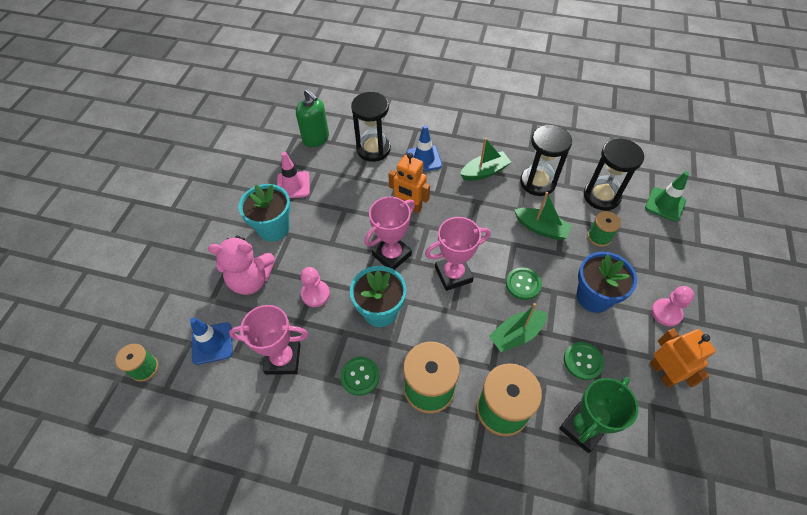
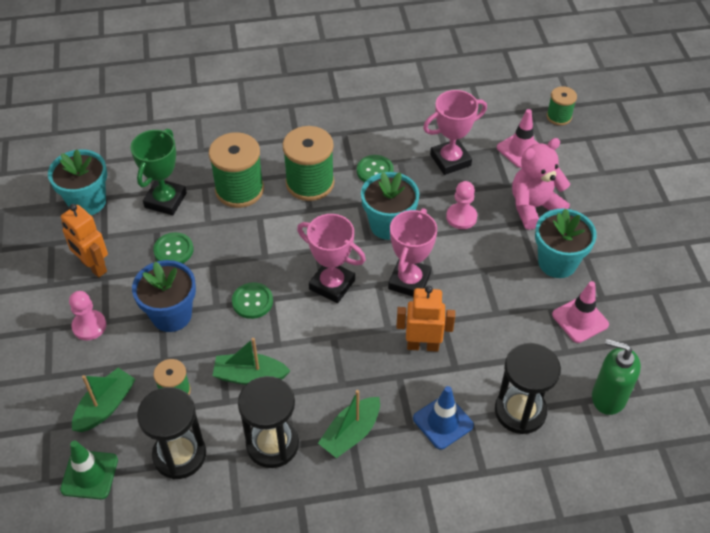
camera: 155 degrees right, 5 degrees down
(212, 343) = (521, 150): blue traffic cone -> pink traffic cone
(453, 274) = (332, 284): pink trophy -> pink trophy turned 75 degrees clockwise
(516, 334) = (245, 251): green boat -> green boat (105, 406)
(670, 462) = (87, 202): none -> turquoise flower pot

